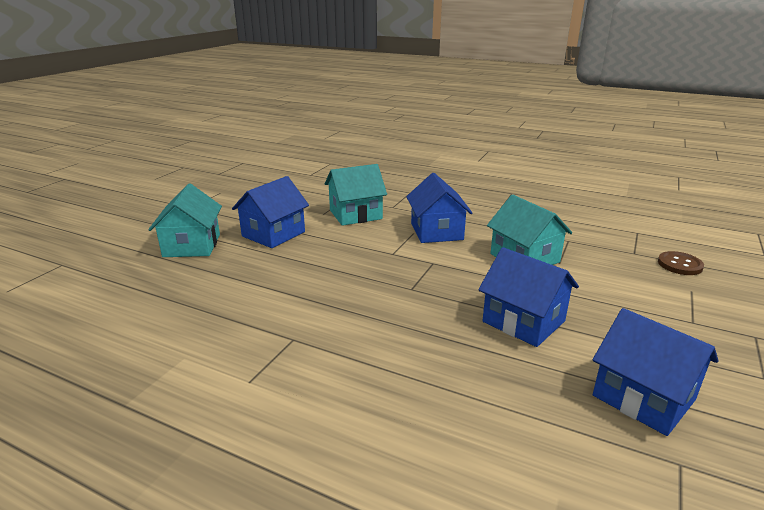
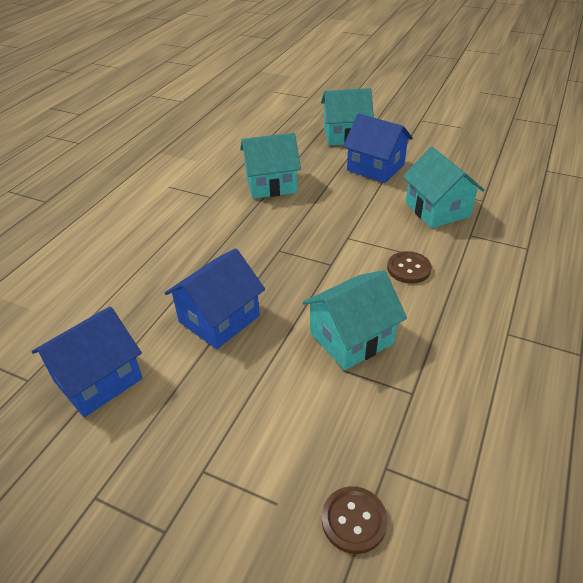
camera: 90 degrees right, 15 degrees up
(281, 293) = (271, 184): none -> turquoise house
(436, 231) = (408, 269): blue house -> brown button

